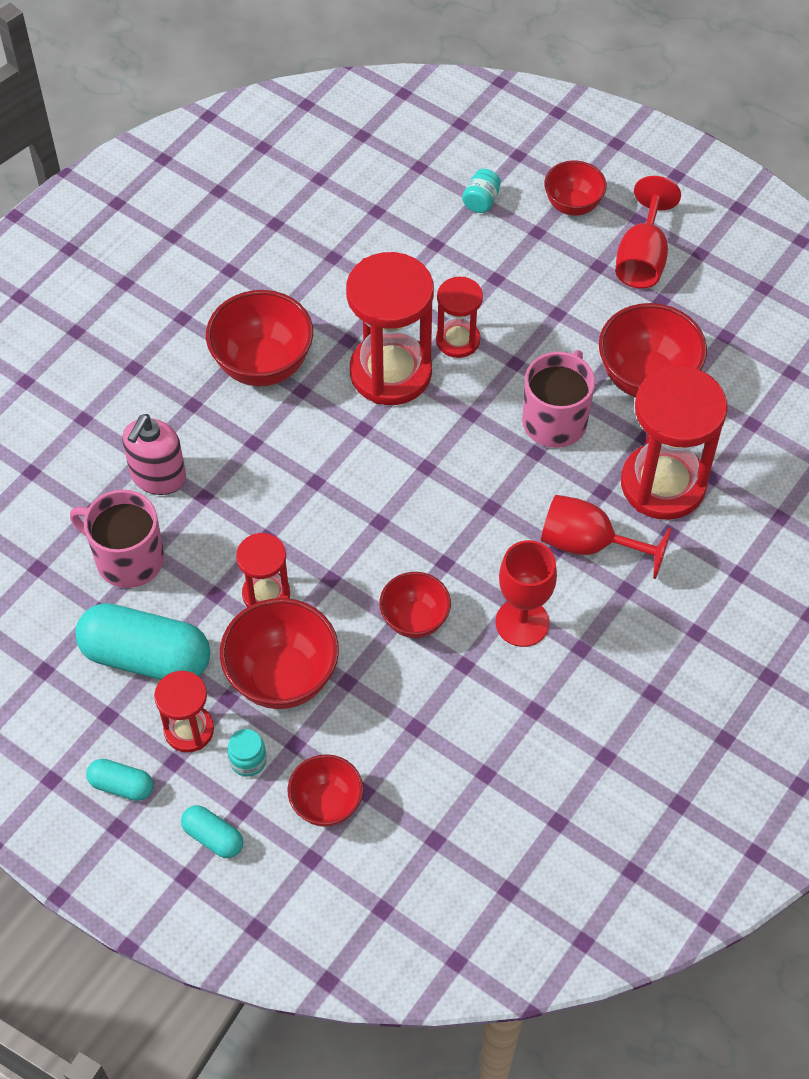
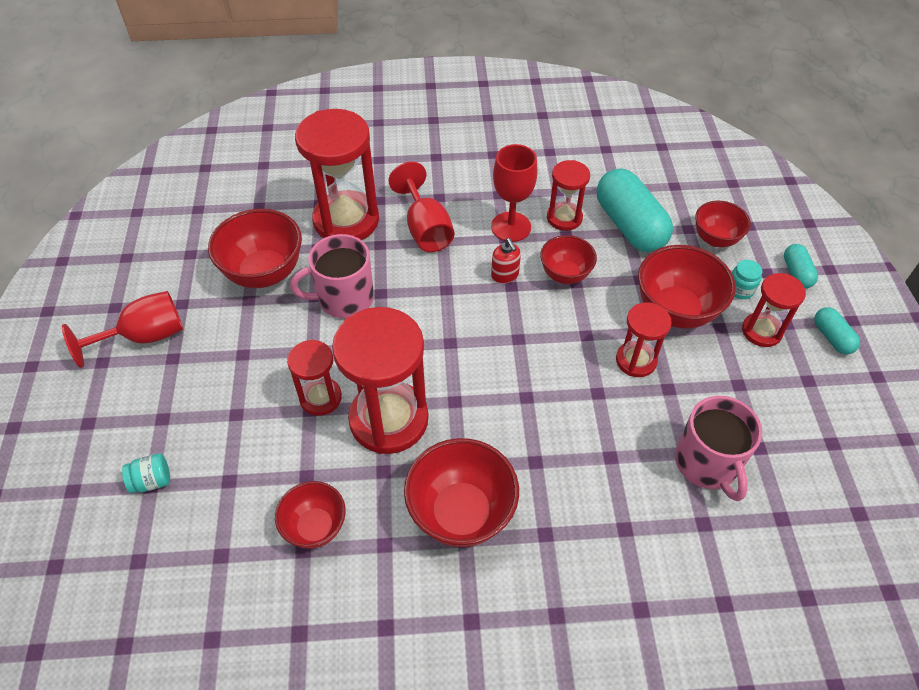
camera: 130 degrees left, 5 degrees down
(146, 657) = (752, 391): turquoise capsule -> turquoise capsule (629, 225)
(158, 476) = (628, 502): pink soap dispenser -> none
(462, 567) = (505, 275): none -> red soap dispenser
(489, 683) = (564, 218): none -> red hourglass
(572, 205) = (113, 413): red bowl -> red bowl (315, 527)

